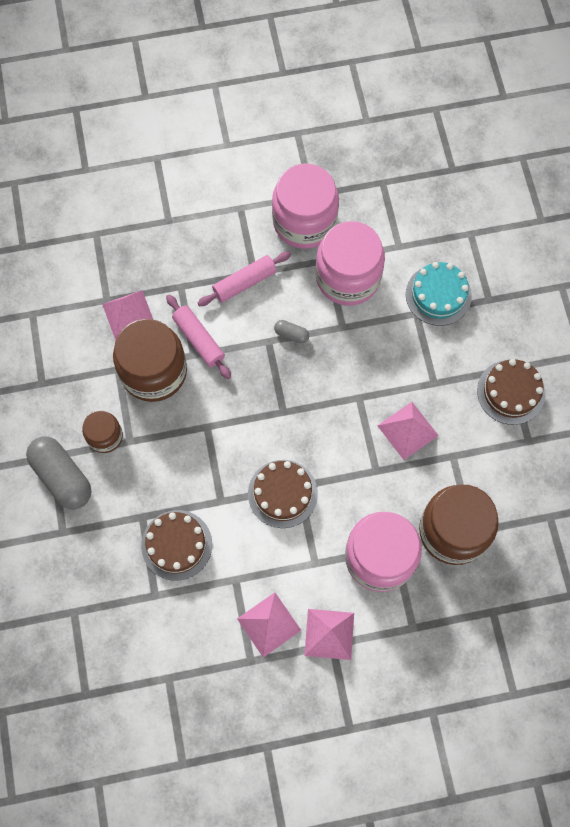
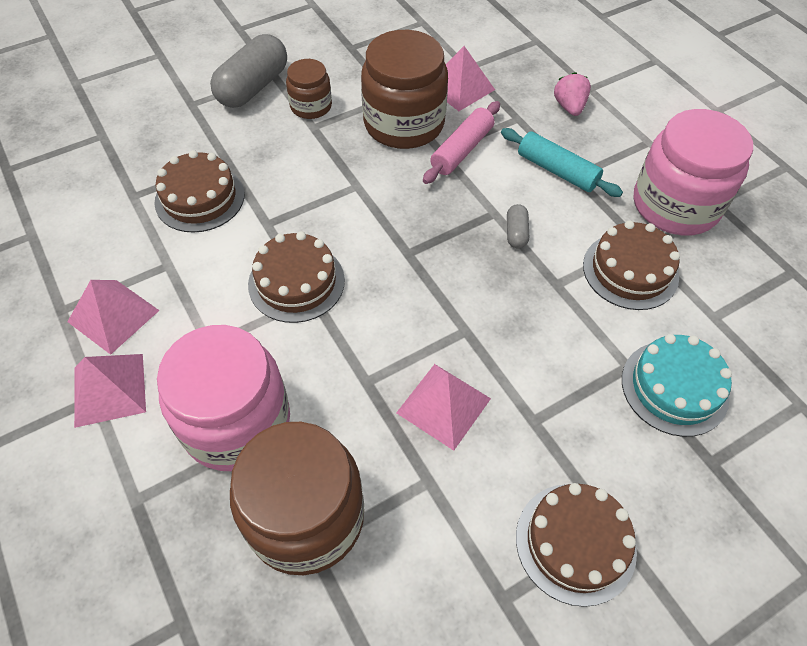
camera: 70 degrees right, 15 degrees down
(183, 244) = (569, 107): none -> pink strawberry
(245, 282) = (557, 171): pink rolling pin -> turquoise rolling pin
(348, 277) = (630, 270): pink jar -> brown cake

